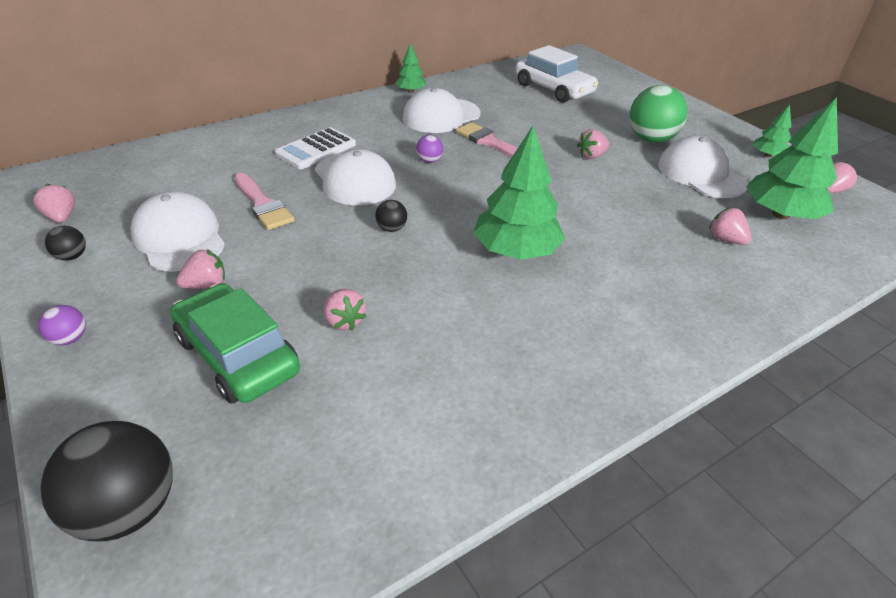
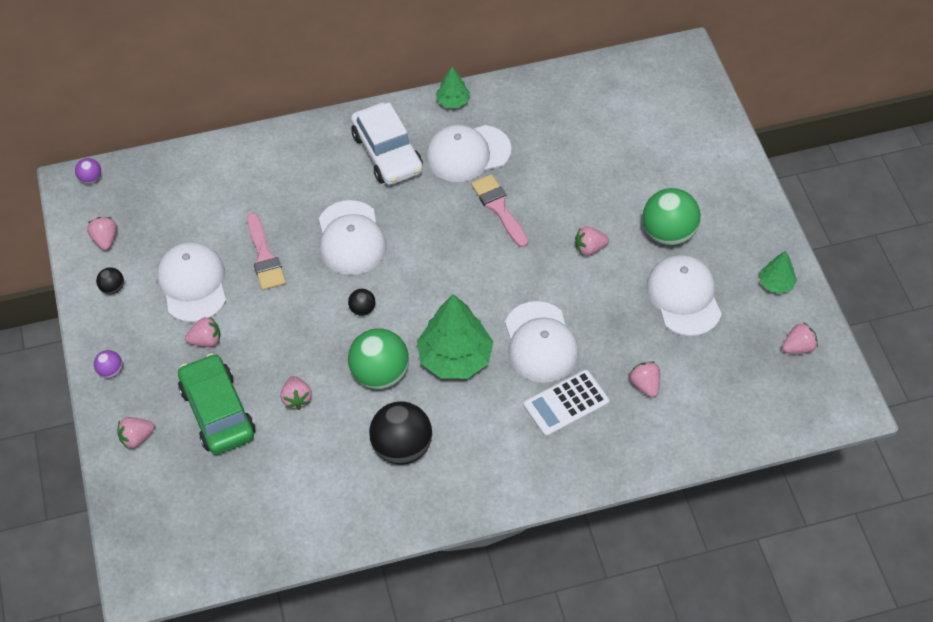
camera: 20 degrees right, 15 degrees up
(115, 411) = (137, 438): none -> pink strawberry
(127, 509) = (140, 506): black ball -> black ball (402, 447)
(316, 149) = (328, 186): white calculator -> white calculator (566, 404)
(429, 161) = (428, 224): purple ball -> purple ball (90, 178)
(439, 279) = (380, 374): none -> green ball
(553, 89) = (613, 124): white car -> white car (387, 153)
(596, 225) = (540, 342): none -> white cap
(781, 214) = (721, 367): green tree -> none

